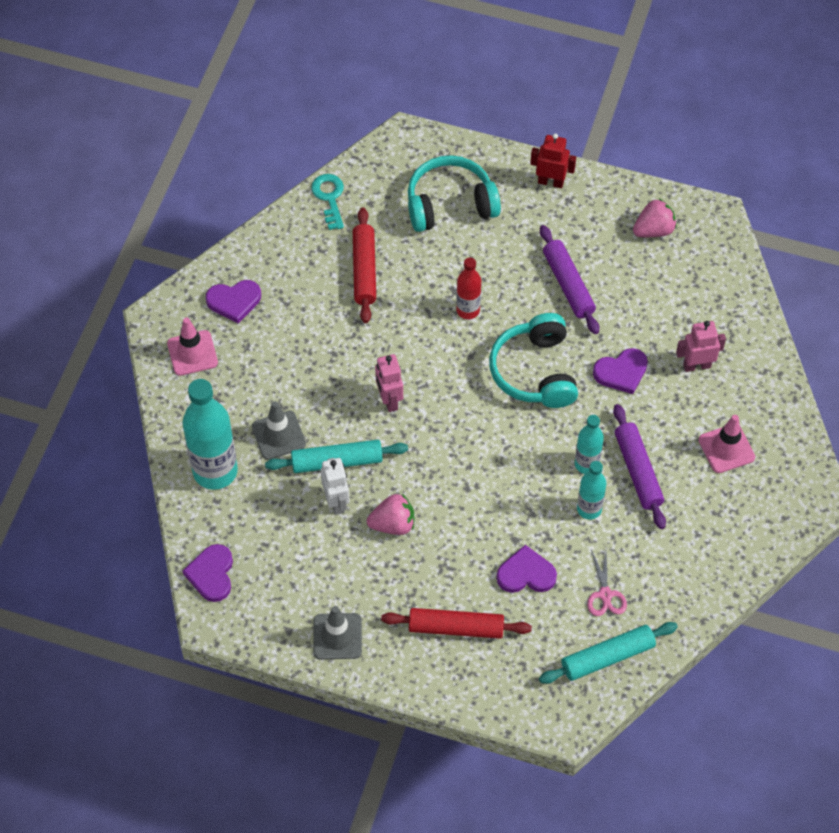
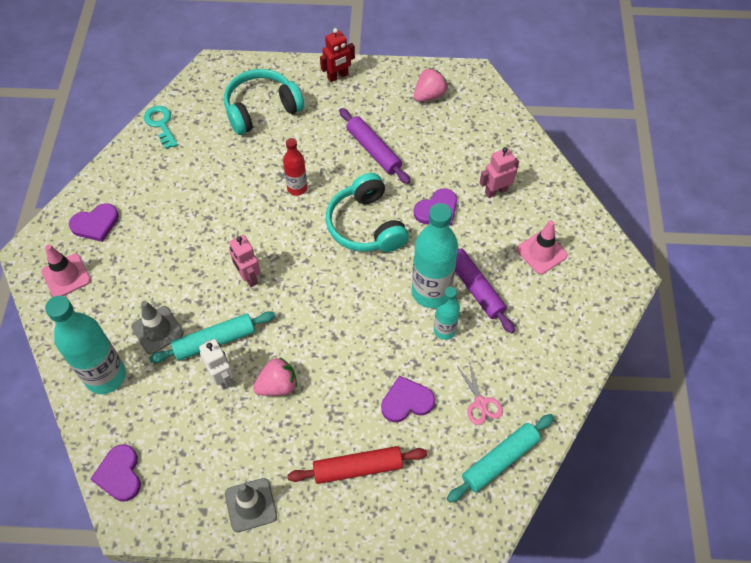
camera: 15 degrees left, 0 degrees up
(364, 270) = (202, 175): red rolling pin -> none
(550, 182) = (338, 76): red robot -> red robot turned 150 degrees clockwise
(586, 464) = (431, 292): turquoise bottle -> turquoise bottle, size x1.81

